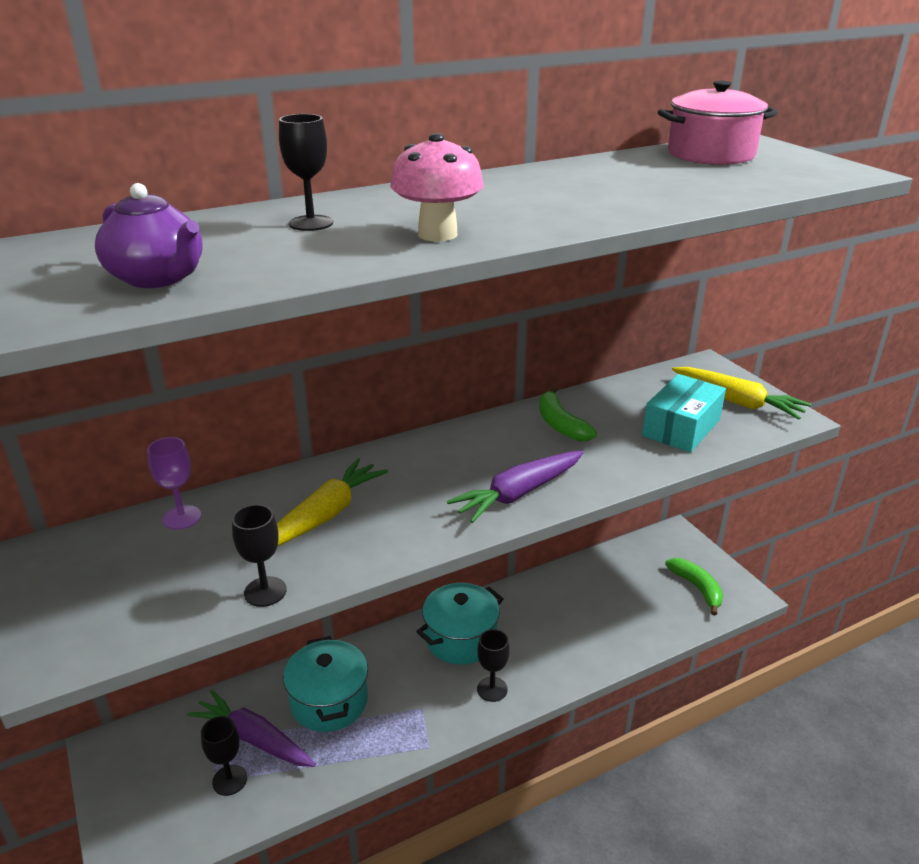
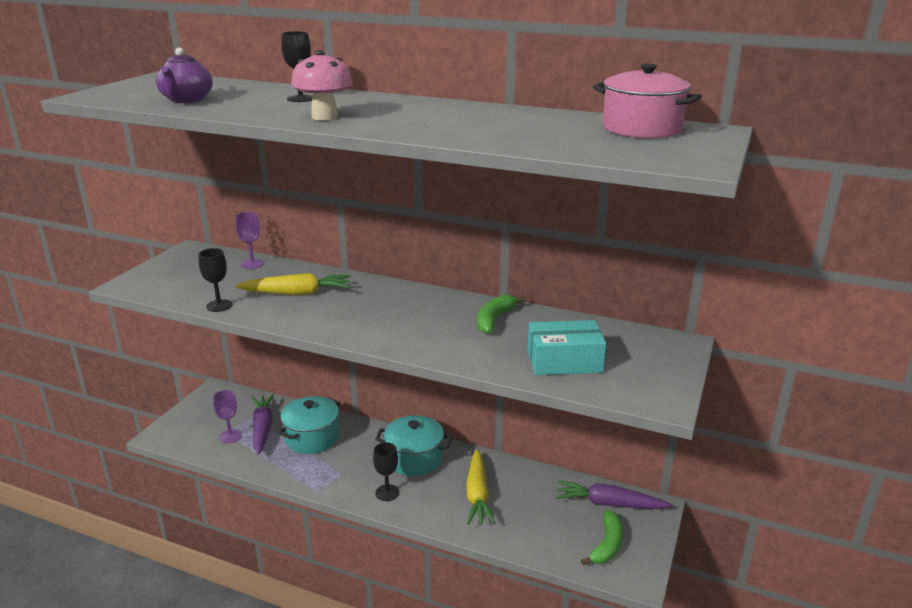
camera: 50 degrees right, 5 degrees down
(230, 780) = (230, 436): black goblet -> purple goblet
(518, 494) = (393, 335): purple carrot -> purple carrot (609, 504)
(737, 401) = (645, 372): yellow carrot -> yellow carrot (477, 494)

